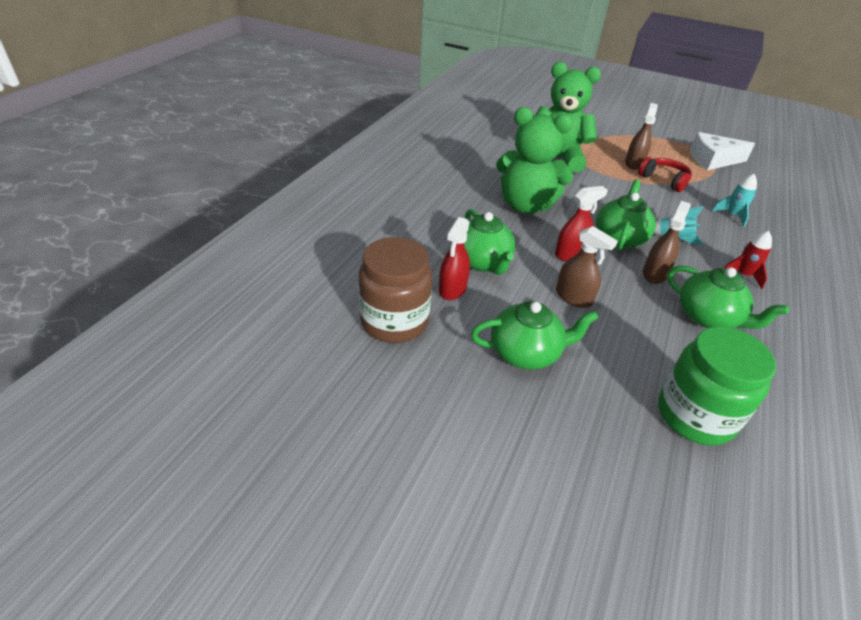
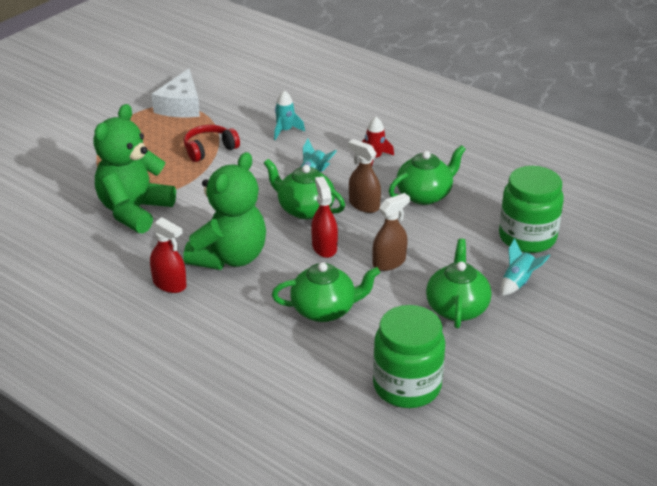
camera: 75 degrees left, 5 degrees down
(394, 321) = (407, 386): brown jar -> green jar
(452, 289) = (364, 338): red spray bottle -> red spray bottle (169, 284)
(598, 407) = (518, 282): none -> turquoise rocket
(634, 163) = (168, 158): brown spray bottle -> none

